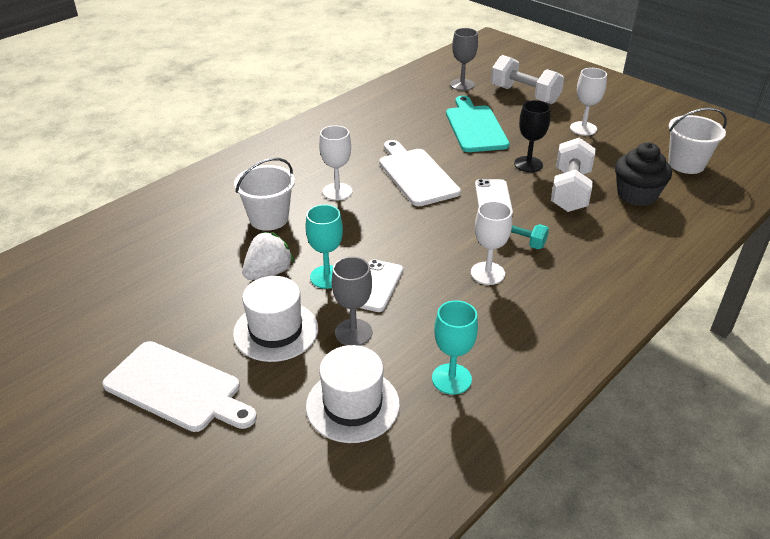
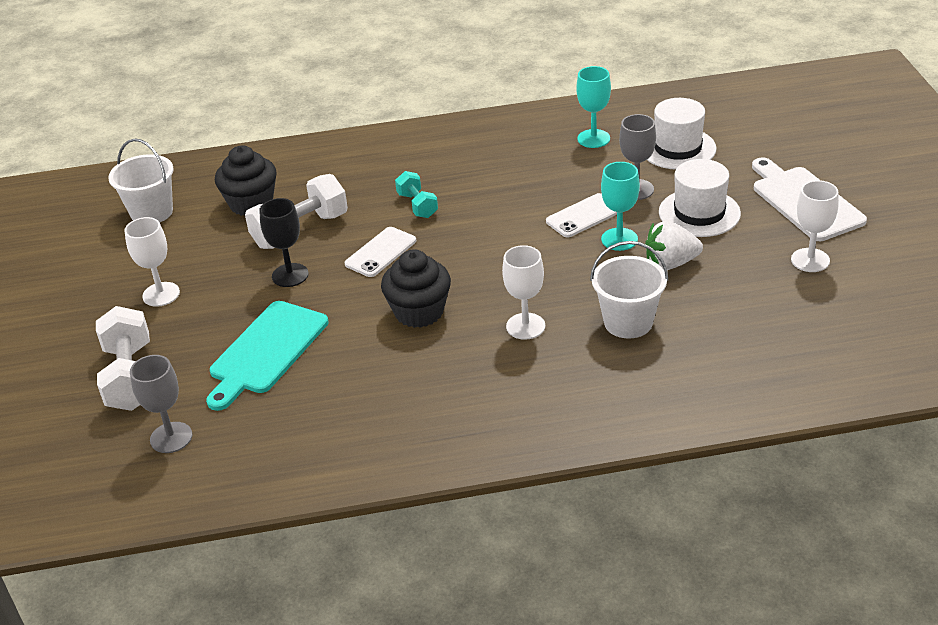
camera: 140 degrees left, 0 degrees up
(416, 175) = (419, 312): white cutting board -> black cupcake
(487, 273) = (479, 191): white goblet -> white goblet (810, 260)

